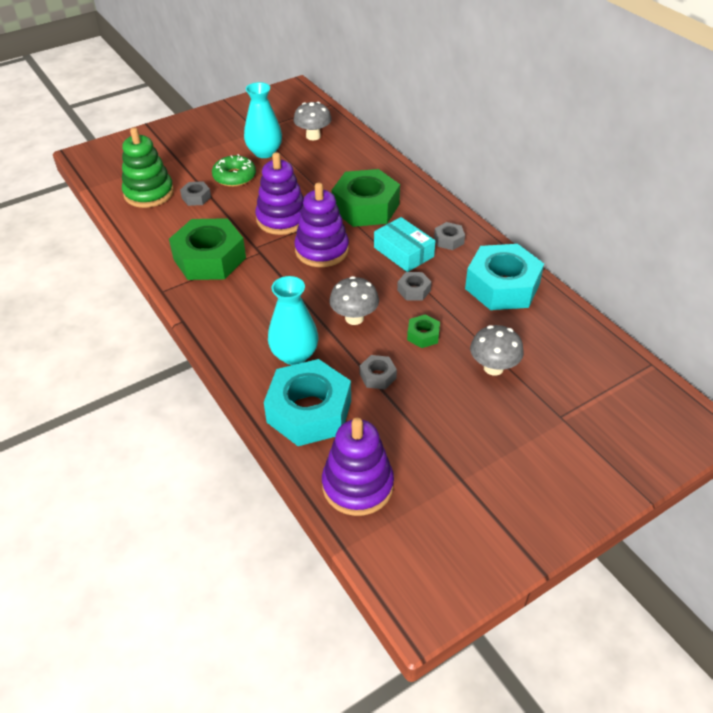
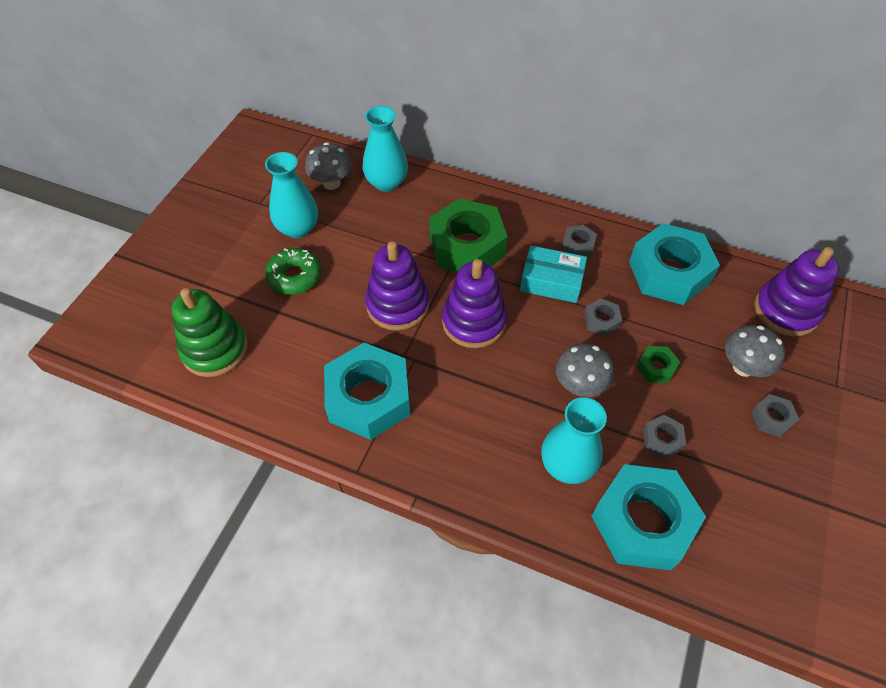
camera: 35 degrees left, 10 degrees up
(196, 197) = (277, 326): grey nut -> grey nut (771, 418)
(209, 258) = (369, 398): green nut -> turquoise nut
(350, 150) = (386, 183): none -> turquoise vase
(357, 485) = (760, 576): purple stacking toy -> purple stacking toy (786, 310)

